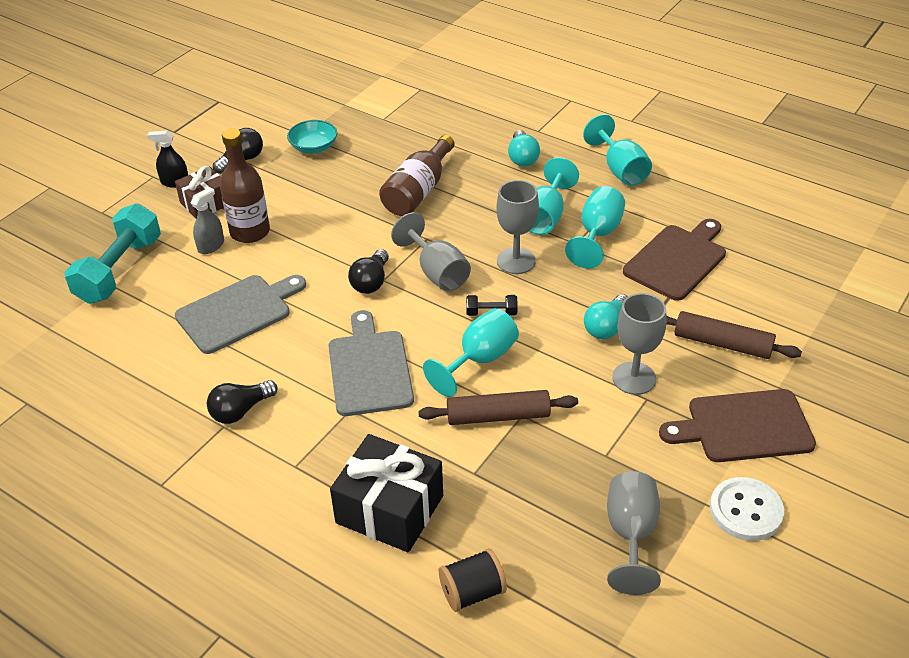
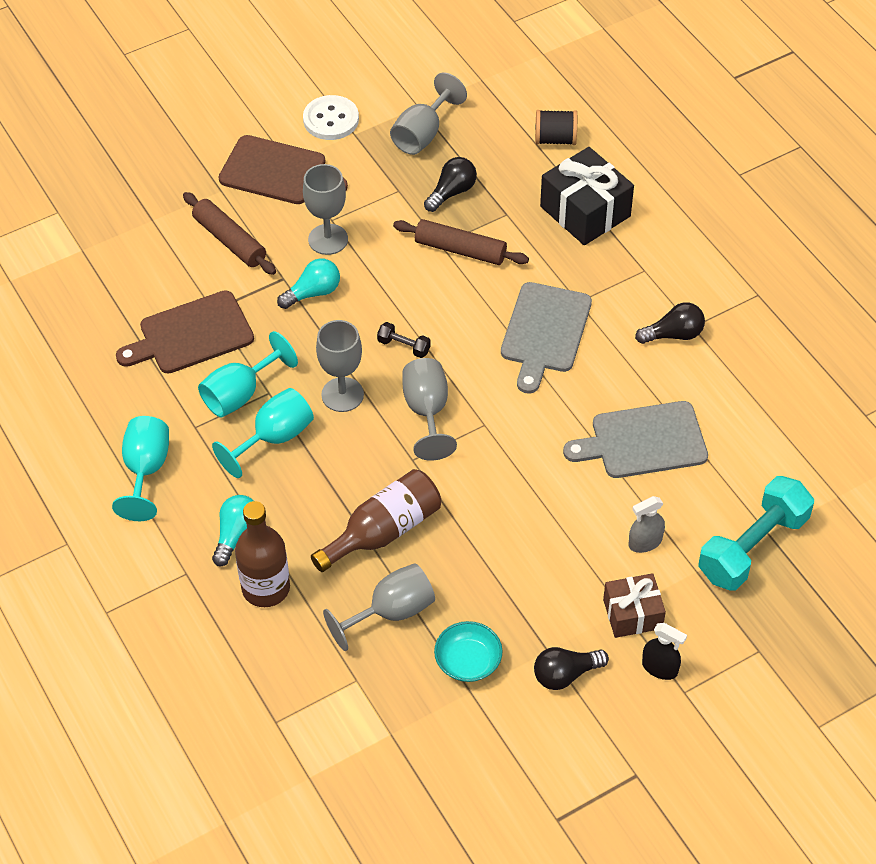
camera: 155 degrees left, 10 degrees up
(250, 232) = (596, 546): brown bottle -> brown bottle (266, 588)
(371, 282) = (497, 426): black light bulb -> black light bulb (452, 192)
(382, 154) = (391, 612): none -> grey goblet
(480, 360) = (444, 304): turquoise goblet -> none

